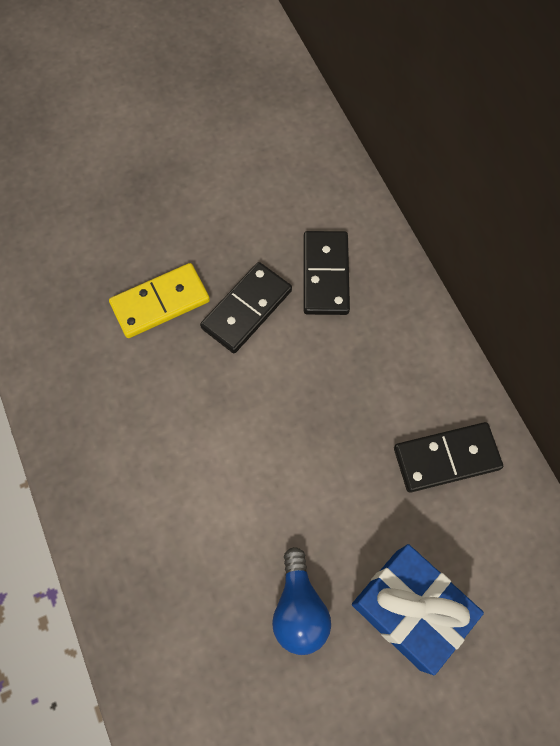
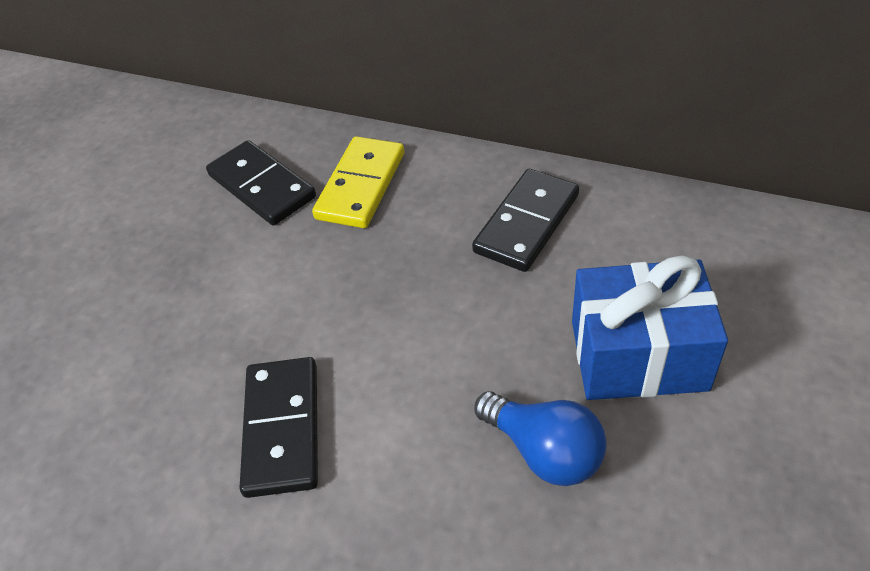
camera: 40 degrees left, 20 degrees down
(160, 302) = (102, 330): yellow domino -> yellow domino (360, 186)
(247, 309) = (209, 265): black domino -> black domino (282, 428)

